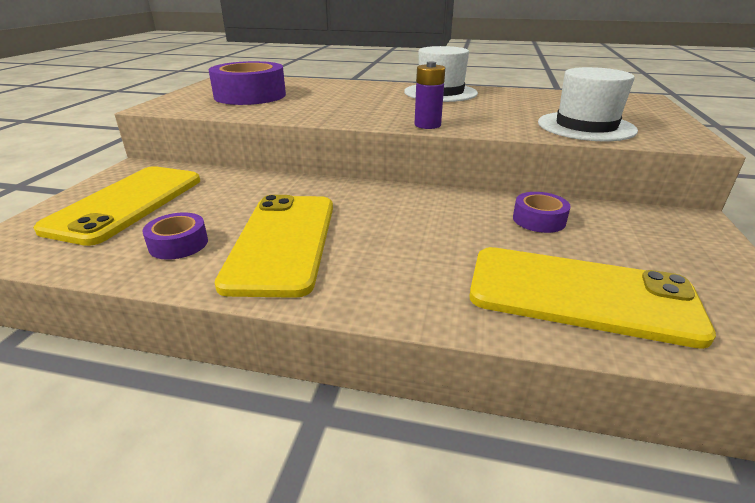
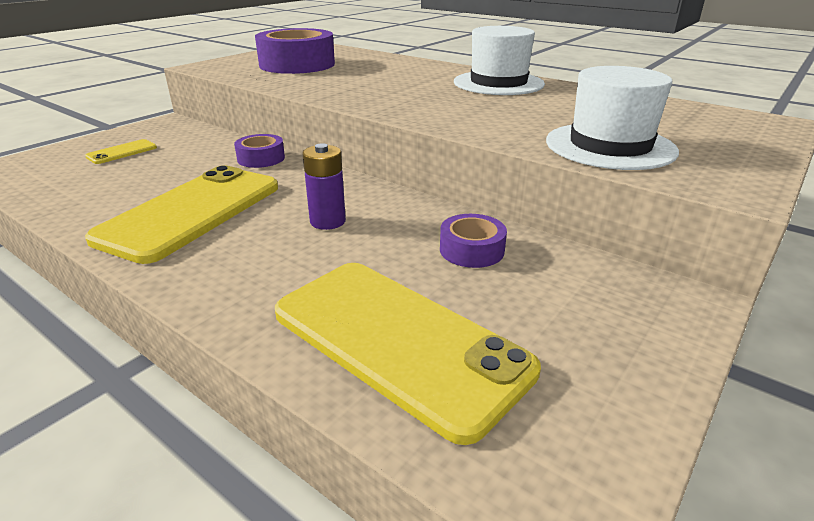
camera: 25 degrees right, 0 degrees up
(127, 203) = (122, 152): yellow phone -> yellow phone, size x0.42
(178, 244) = (113, 194): purple tape -> purple tape (261, 158)
(427, 125) = (417, 117): purple battery -> purple battery (328, 221)

